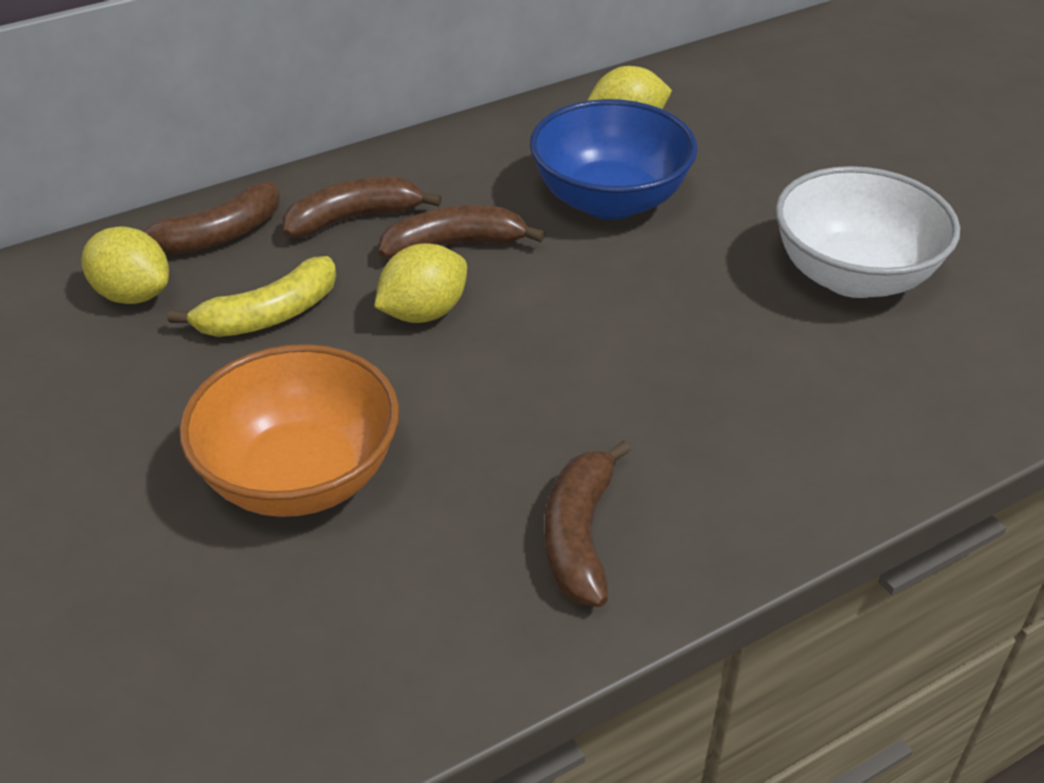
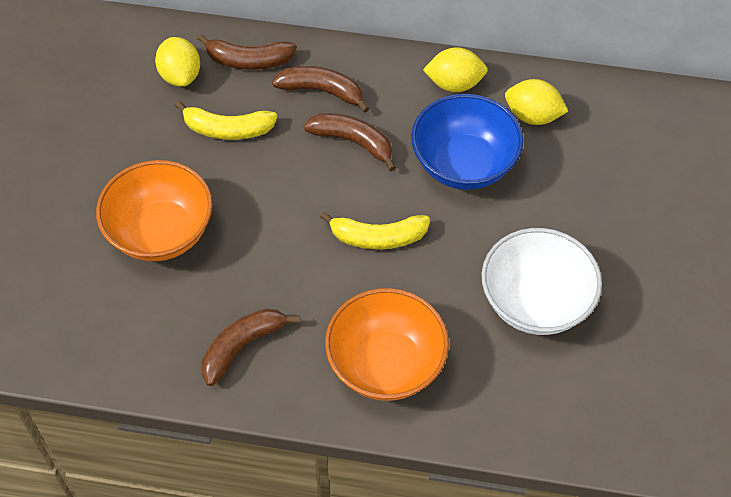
camera: 40 degrees right, 15 degrees up
(423, 313) = (297, 176): yellow lemon -> yellow lemon (454, 84)
(602, 317) = (378, 237): none -> yellow banana
(781, 435) = (386, 364): none -> orange bowl

